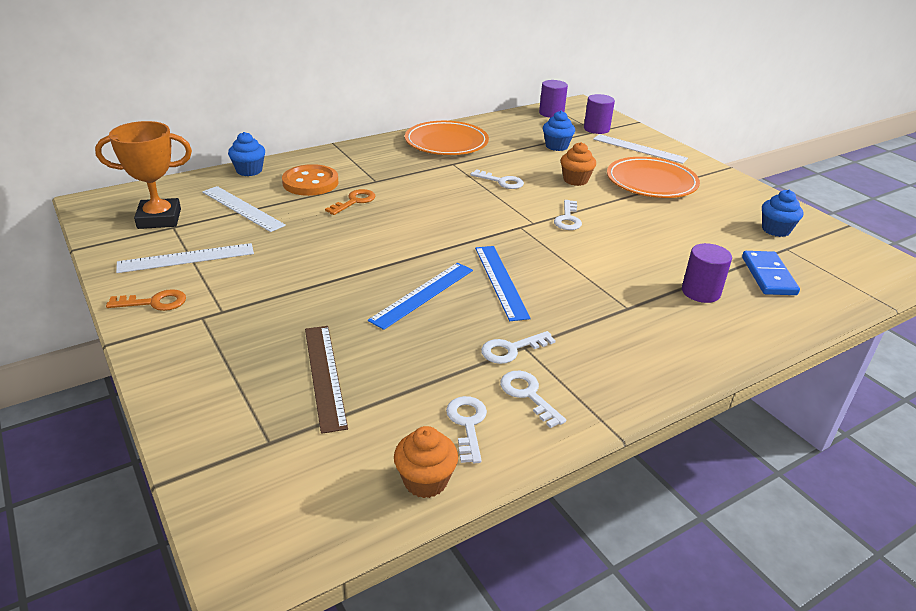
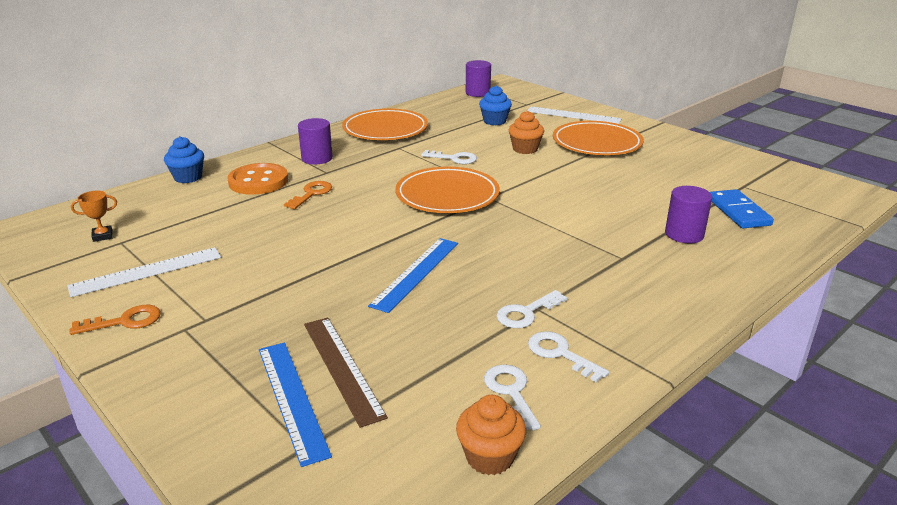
camera: 10 degrees left, 5 degrees down
(159, 219) = (102, 236): orange trophy -> orange trophy, size x0.44
(242, 208) = (193, 214): white ruler -> none
(481, 219) = (447, 195): none -> orange plate
(500, 281) = (490, 250): blue ruler -> blue ruler (292, 399)
(568, 219) = (532, 185): white key -> none
(596, 129) = (526, 102): purple cylinder -> purple cylinder (317, 158)
(775, 230) = (727, 171): blue cupcake -> none

